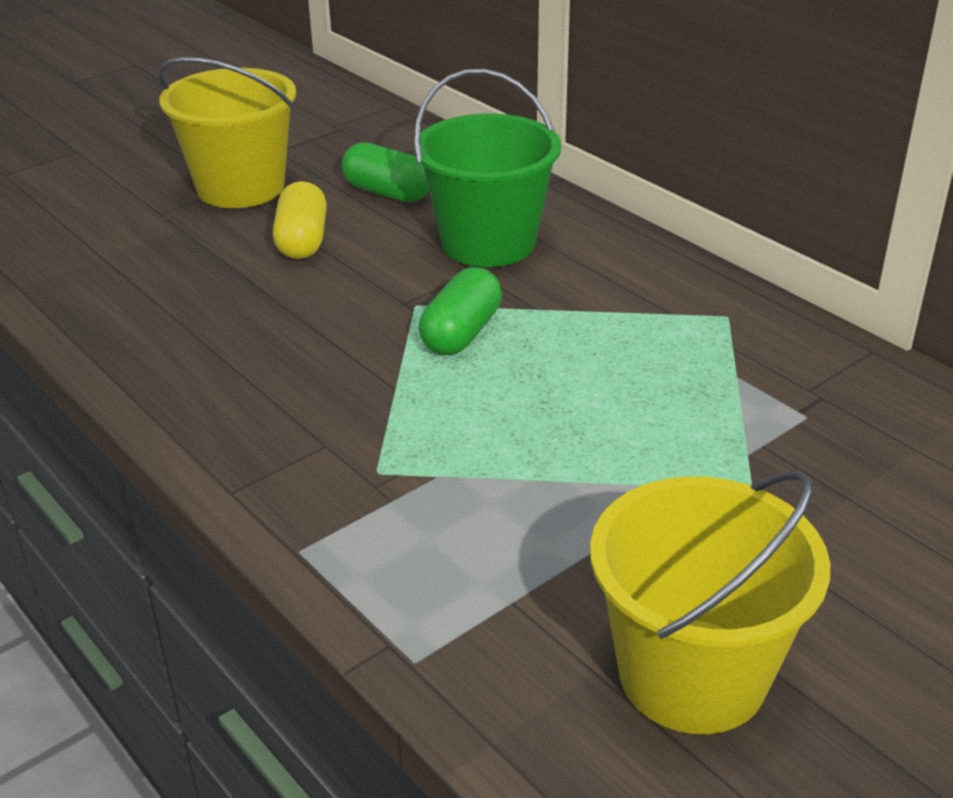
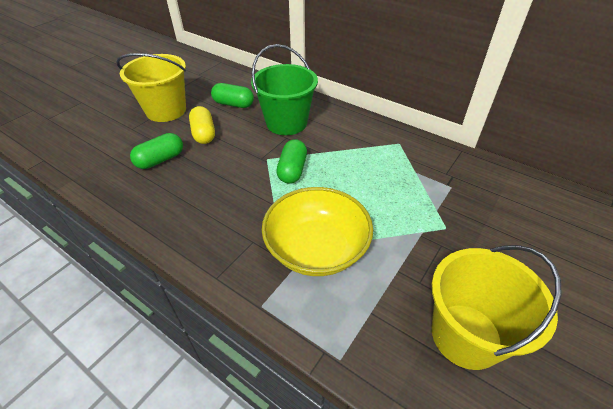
camera: 15 degrees left, 10 degrees up
(197, 276) = (160, 160): none -> green capsule
(450, 478) = (316, 248): none -> yellow bowl

